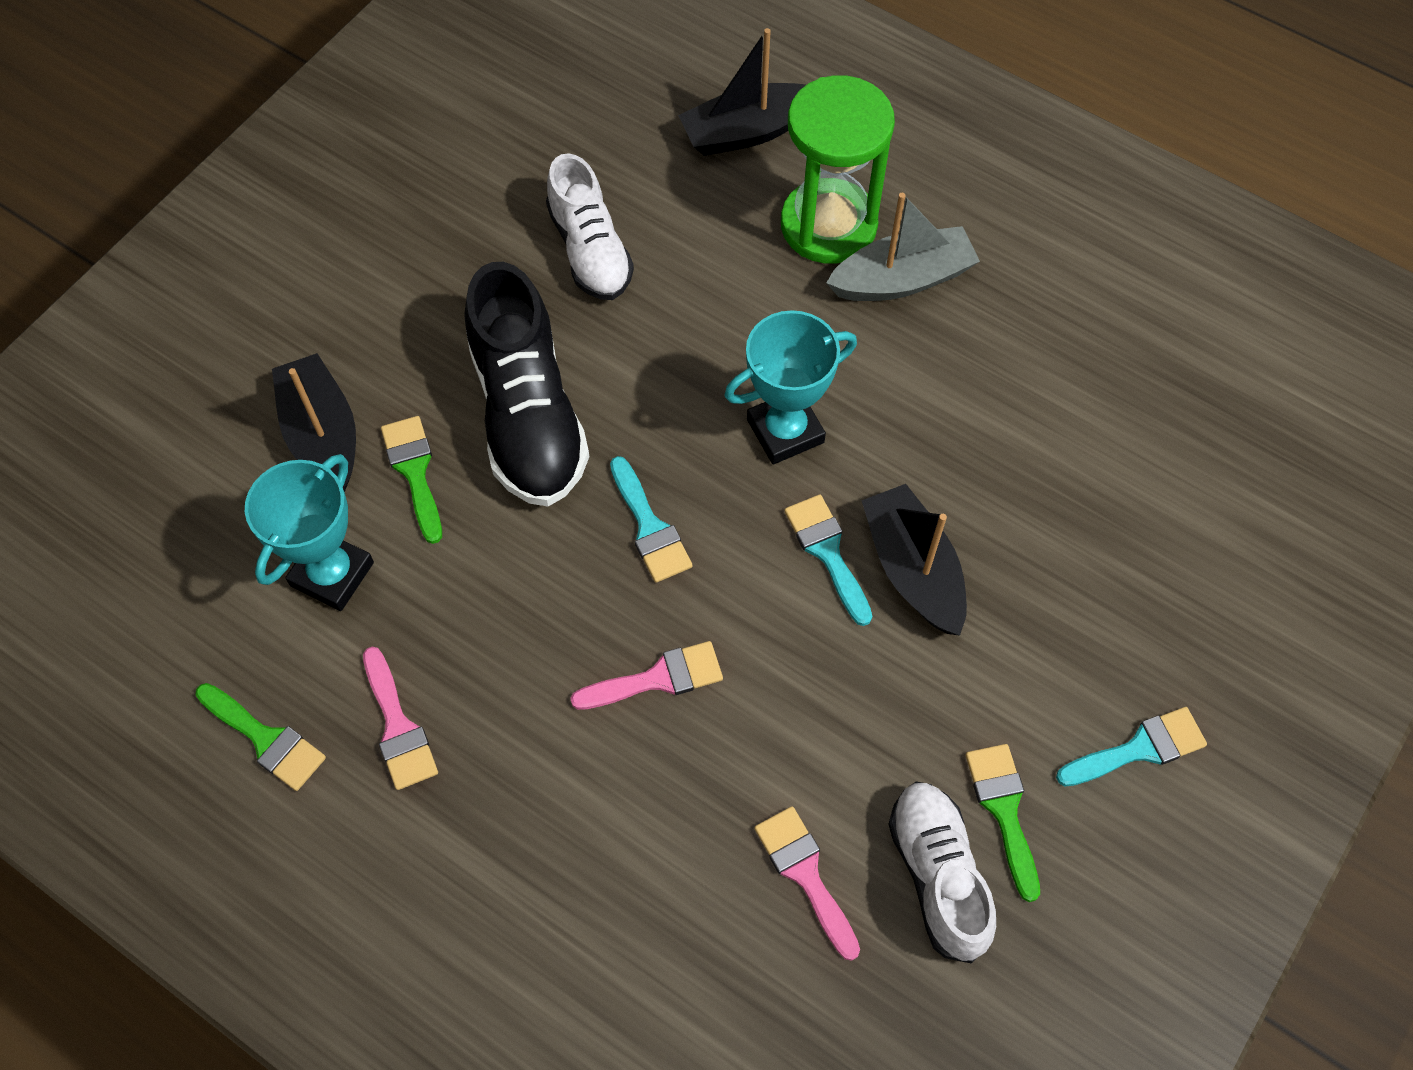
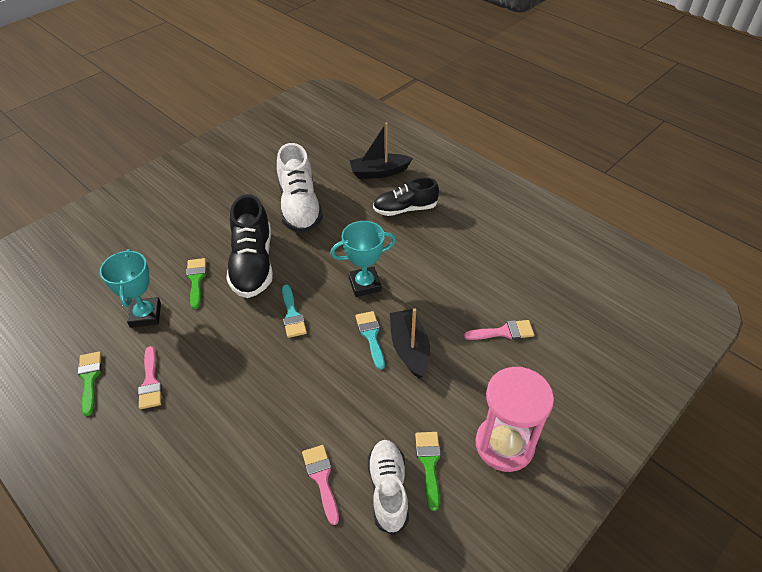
camera: 10 degrees right, 15 degrees down
(266, 739) = (90, 378): green brush -> green brush turned 150 degrees counterclockwise
(323, 435) = (162, 261): black boat -> none
(332, 574) = (145, 315): turquoise trophy -> turquoise trophy turned 45 degrees counterclockwise
(590, 250) = (299, 207): white shoe -> white shoe, size x1.50
(658, 678) = (276, 378): pink brush -> pink brush (504, 332)
(828, 225) = (405, 209): green hourglass -> black shoe
(902, 279) = (432, 232): grey boat -> none
(1139, 748) = (504, 445): turquoise brush -> pink hourglass

